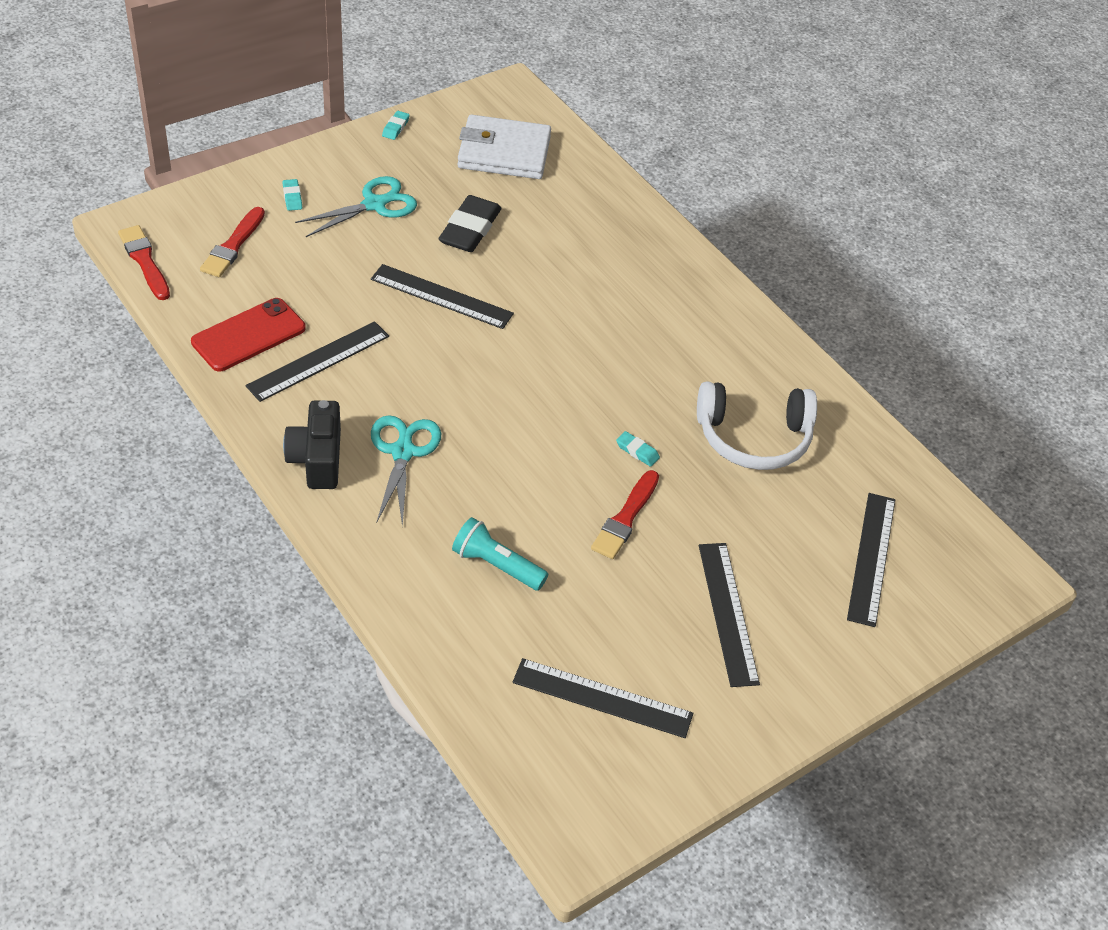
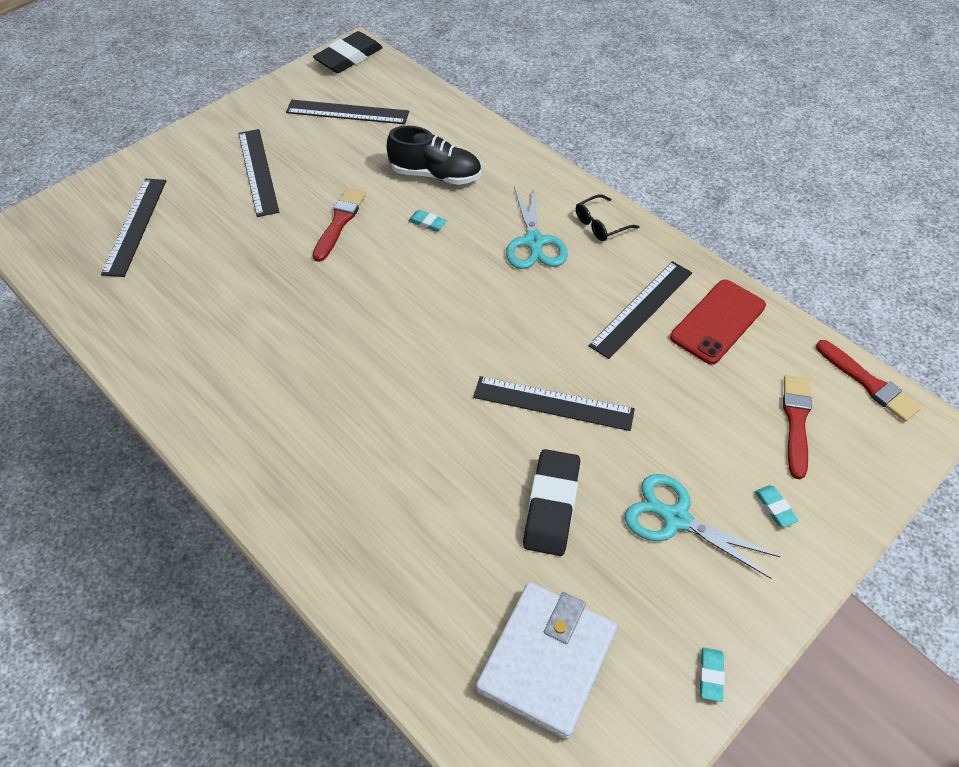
camera: 175 degrees right, 5 degrees up
(317, 459) = (600, 224): black camera -> black glasses
(374, 204) = (676, 519): turquoise scissors -> turquoise scissors turned 75 degrees clockwise
(496, 565) = (435, 175): turquoise flashlight -> black shoe
(504, 153) = (546, 660): white wallet -> white wallet turned 60 degrees counterclockwise
(590, 821) = (349, 57): none -> black eraser
(637, 451) = (332, 278): turquoise eraser -> turquoise eraser (427, 223)
(753, 437) = (223, 309): white headphones -> none

